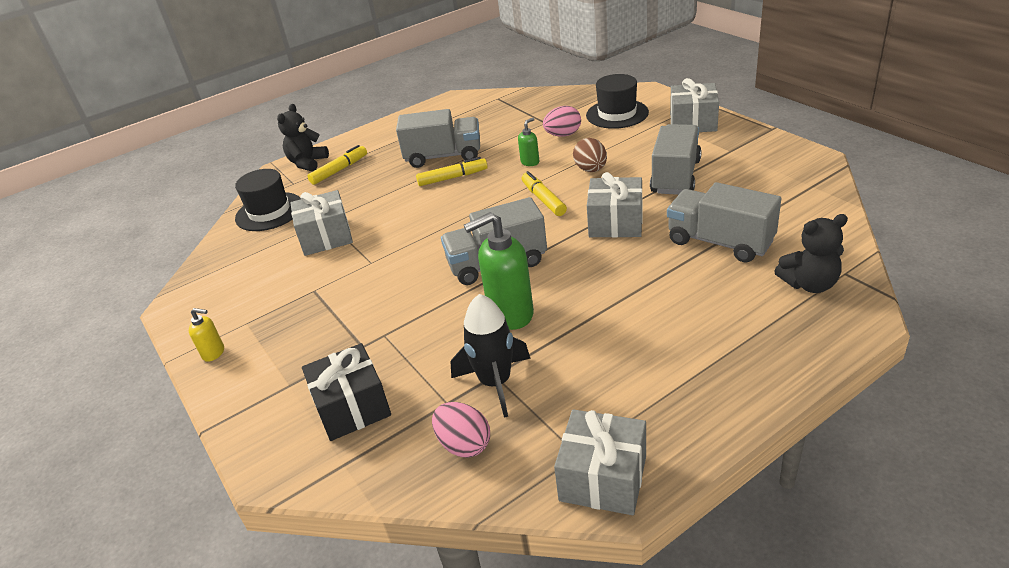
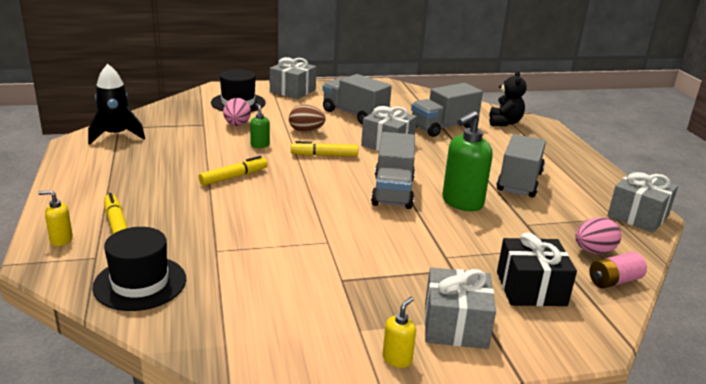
camera: 75 degrees left, 10 degrees down
(307, 163) = (61, 240): black teddy bear -> yellow soap dispenser
(326, 237) = (250, 256): grey gift -> grey gift (455, 325)
(401, 473) = (614, 281): none -> pink battery
(443, 156) = (187, 172): grey truck -> grey truck (519, 182)
(452, 178) = (234, 177): yellow marker -> yellow marker turned 45 degrees clockwise
(495, 383) = (535, 226): black rocket -> black rocket (116, 135)
(510, 314) = (462, 203): green soap dispenser -> green soap dispenser turned 45 degrees clockwise

